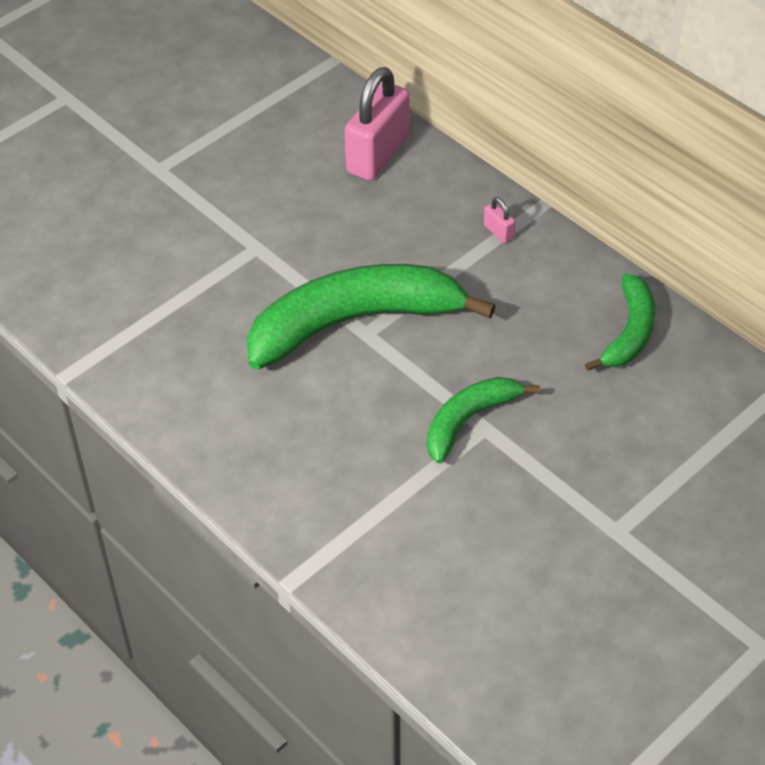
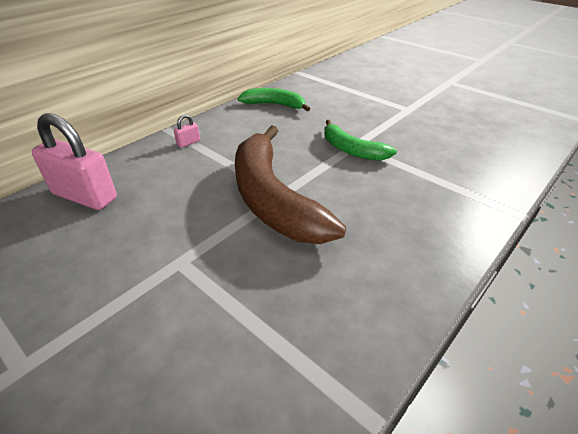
camera: 95 degrees left, 10 degrees down
(354, 322) = (272, 199): green banana -> brown banana

